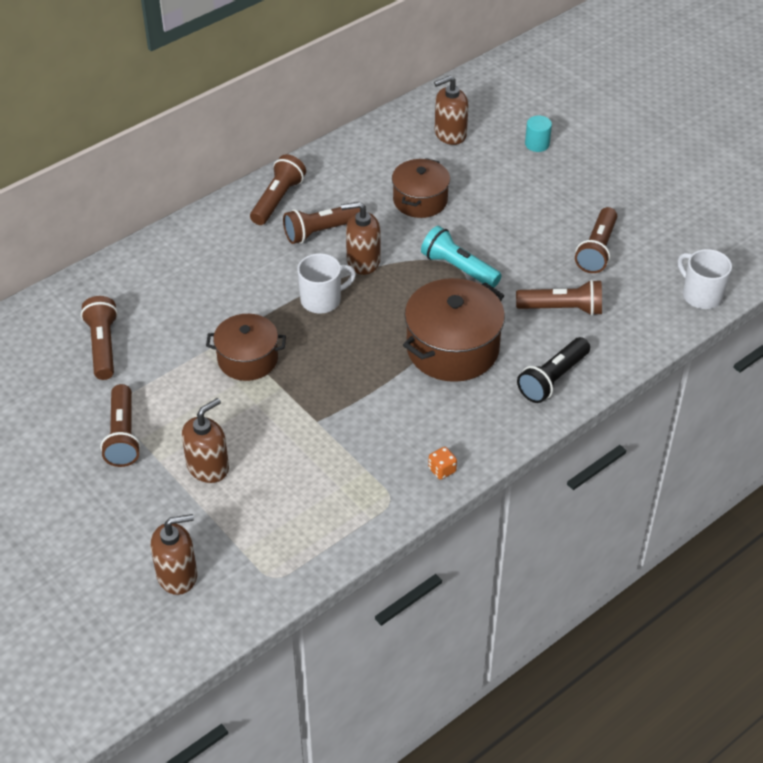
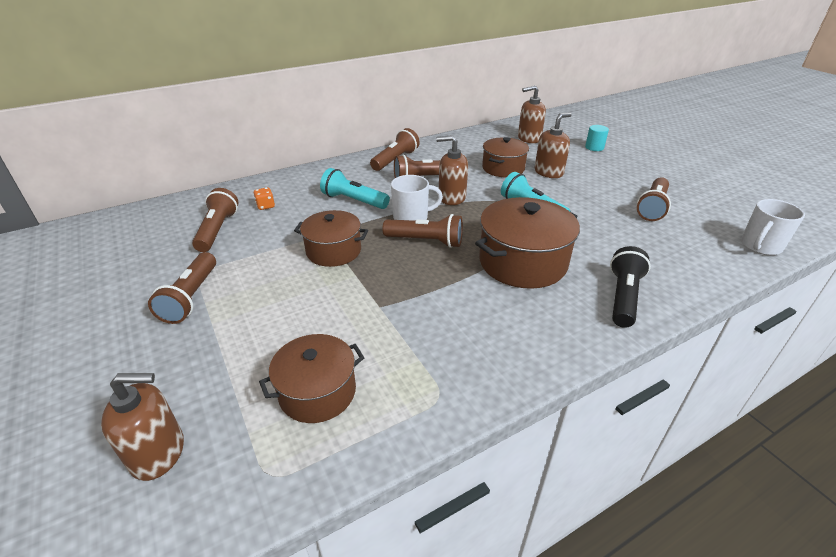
camera: 10 degrees right, 10 degrees down
(208, 467) = (255, 335): brown soap dispenser -> brown soap dispenser (548, 172)
(246, 280) = (354, 200): none -> turquoise flashlight
(286, 511) = (317, 392): none -> brown pot
(442, 470) = (503, 371): orange dice -> orange dice (265, 206)
(552, 379) = (623, 297): black flashlight -> black flashlight turned 150 degrees clockwise
(562, 309) = (626, 243): brown flashlight -> brown flashlight (426, 241)
(701, 295) = (760, 246): white mug -> white mug turned 105 degrees counterclockwise

